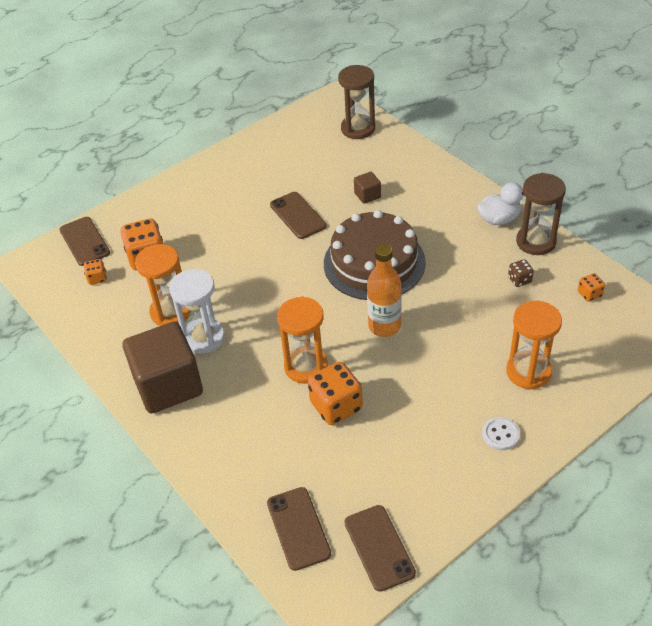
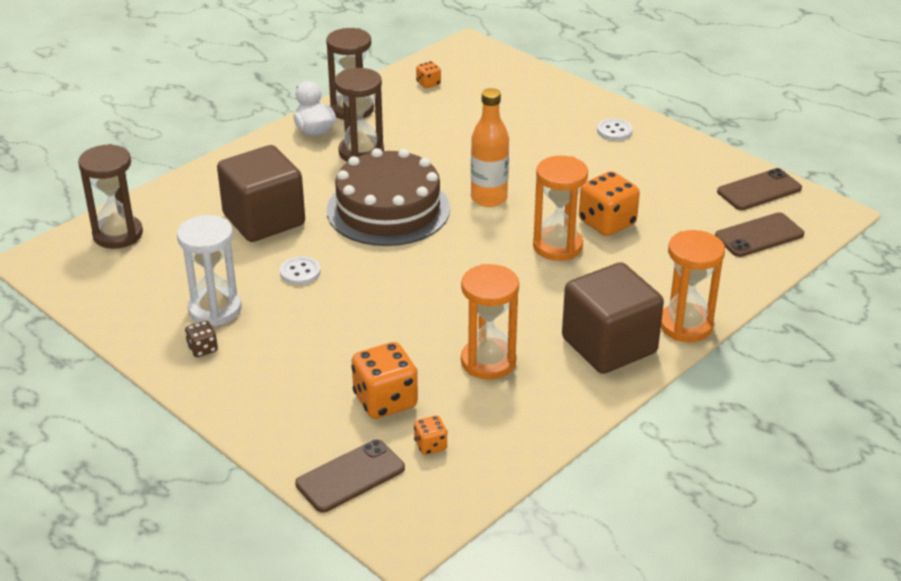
camera: 100 degrees left, 10 degrees down
(204, 338) = (528, 327): white hourglass -> white hourglass (215, 309)
(298, 215) = (300, 272): brown phone -> white button
(367, 195) = (264, 220): brown cube -> brown cube, size x2.35
(462, 247) = (361, 152): none -> brown hourglass
(519, 280) = (411, 119): brown dice -> brown dice (202, 349)
(528, 372) = (535, 116): orange hourglass -> orange hourglass (686, 325)

